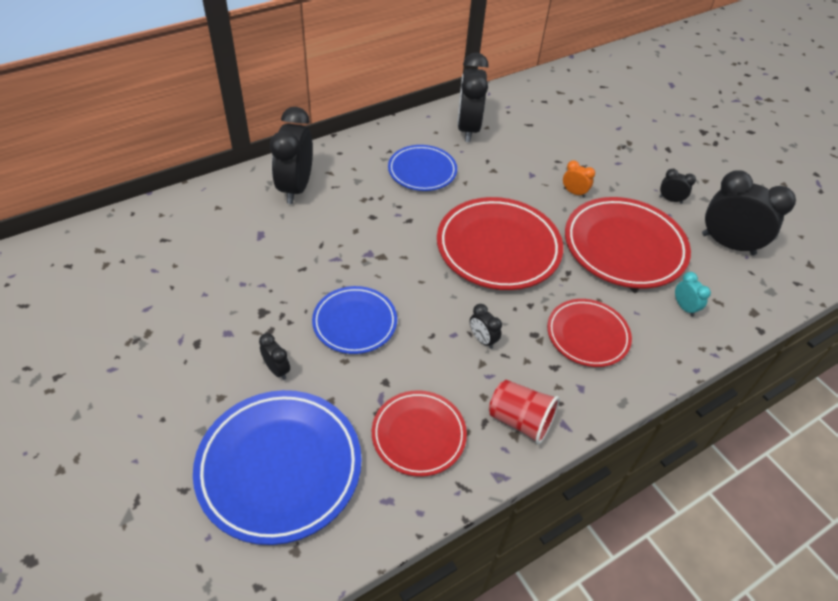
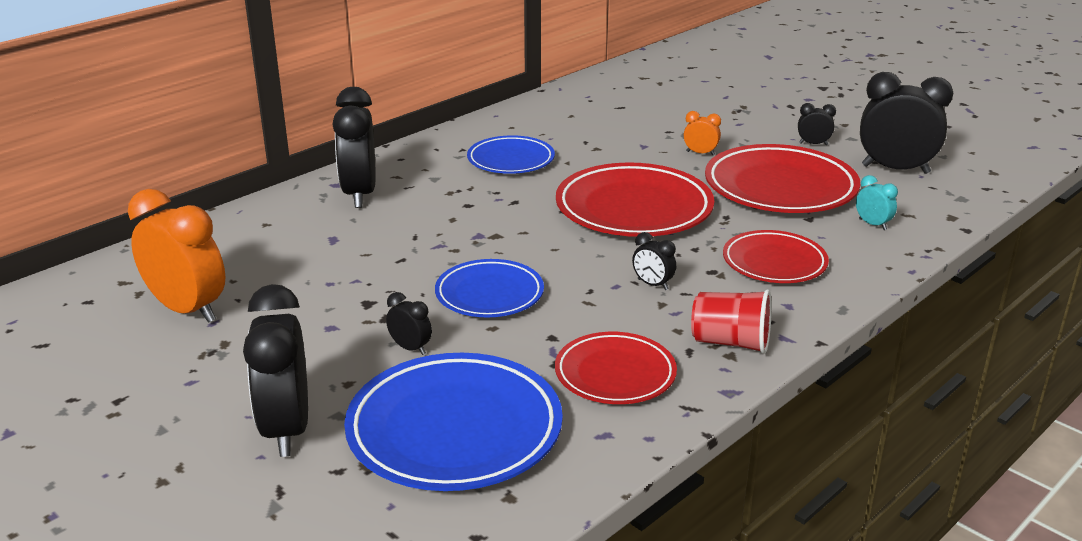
camera: 10 degrees left, 20 degrees down
(133, 290) = (187, 310): none -> orange clock
(468, 129) = (549, 119): black clock -> black clock (286, 429)

